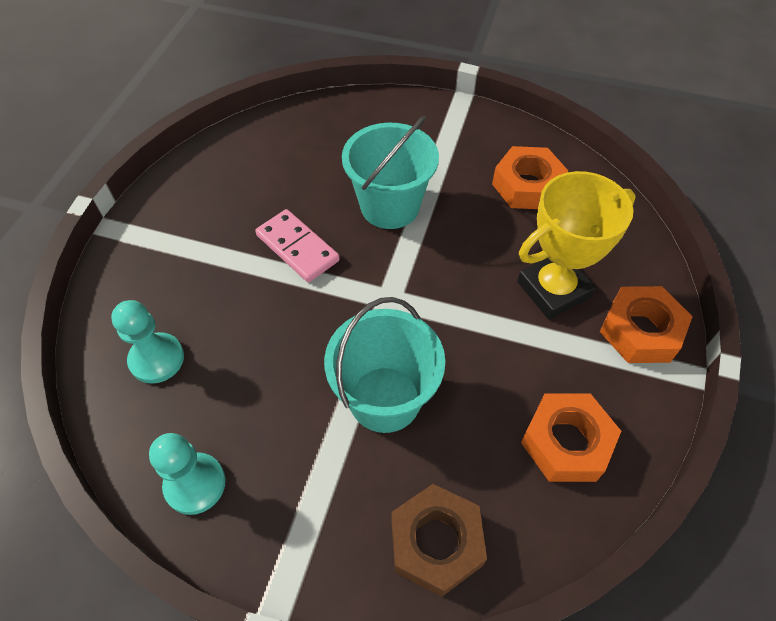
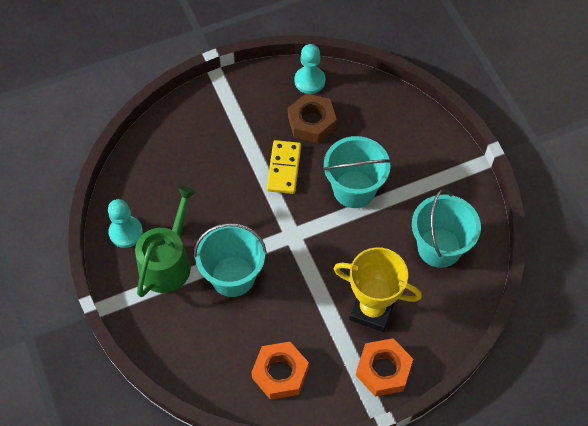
camera: 50 degrees right, 5 degrees up
(157, 359) = (168, 164): turquoise pawn -> turquoise pawn (309, 81)
(291, 462) = (168, 262): none -> green watering can
(297, 248) = (284, 168): pink domino -> yellow domino
(436, 543) = (181, 349): brown nut -> brown nut (311, 122)
(527, 186) = (439, 247): orange nut -> turquoise bucket

